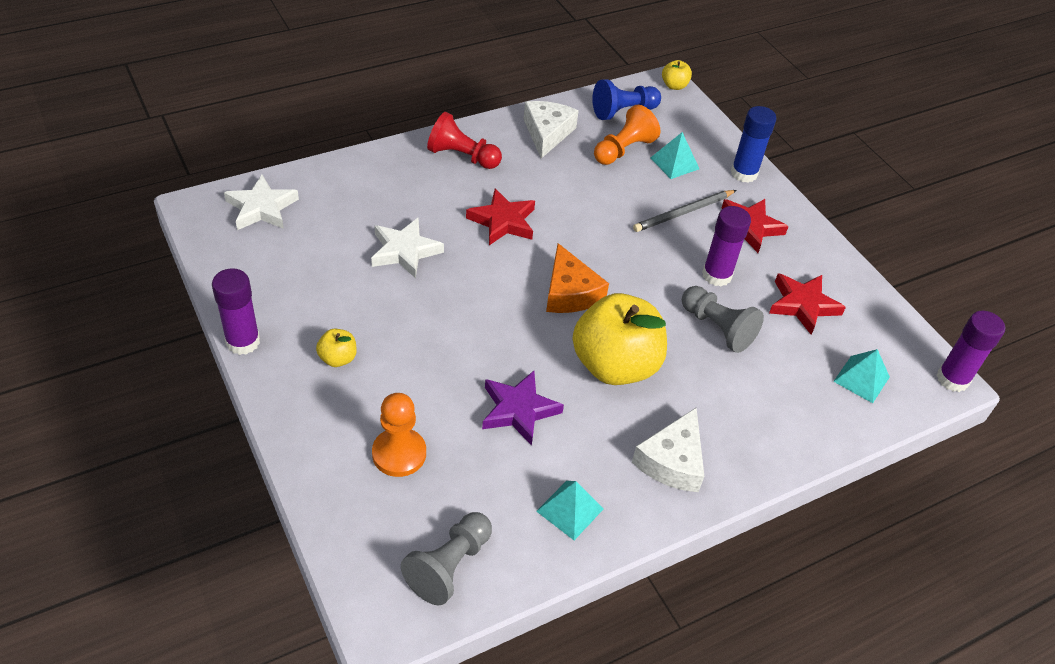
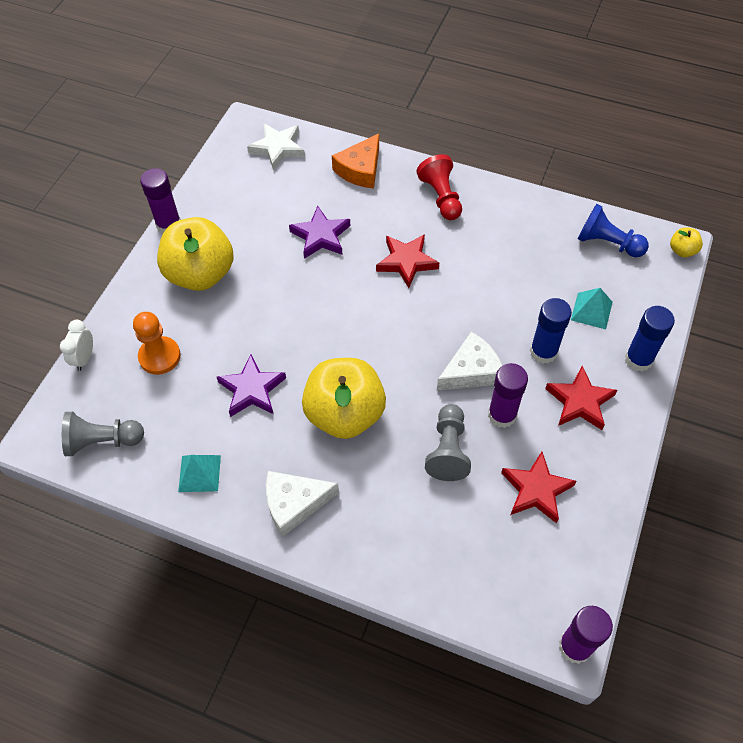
camera: 55 degrees right, 10 degrees up
(325, 517) = (84, 358): none -> white clock
(338, 358) = (201, 274): yellow apple -> yellow apple, size x2.38
(404, 251) = (320, 236): white star -> purple star
(547, 133) = (524, 220): white cheese -> white cheese (471, 371)
(570, 292) = (383, 343): orange cheese -> orange cheese (360, 169)
(623, 150) = (565, 272): orange pawn -> none
(683, 213) = (543, 352): grey pencil -> blue glue stick
(861, 379) = (501, 578): turquoise pyramid -> none

